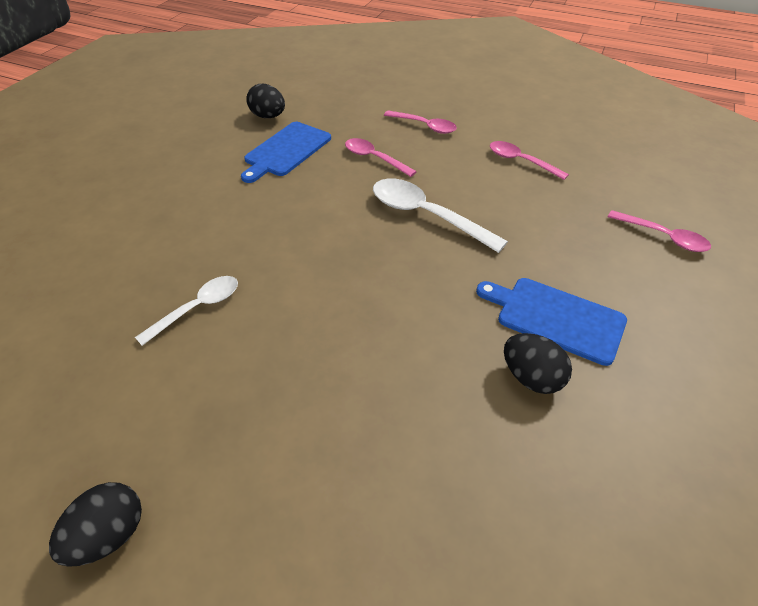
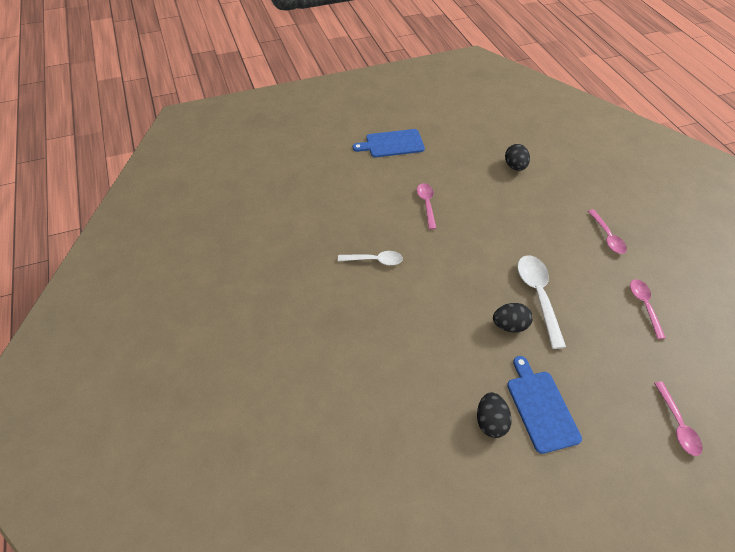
camera: 45 degrees right, 5 degrees up
(109, 535) = (267, 330): black egg -> black egg (509, 325)
(286, 151) = (501, 198): blue cutting board -> blue cutting board (392, 144)
(374, 158) = (548, 238): pink spoon -> pink spoon (426, 204)

